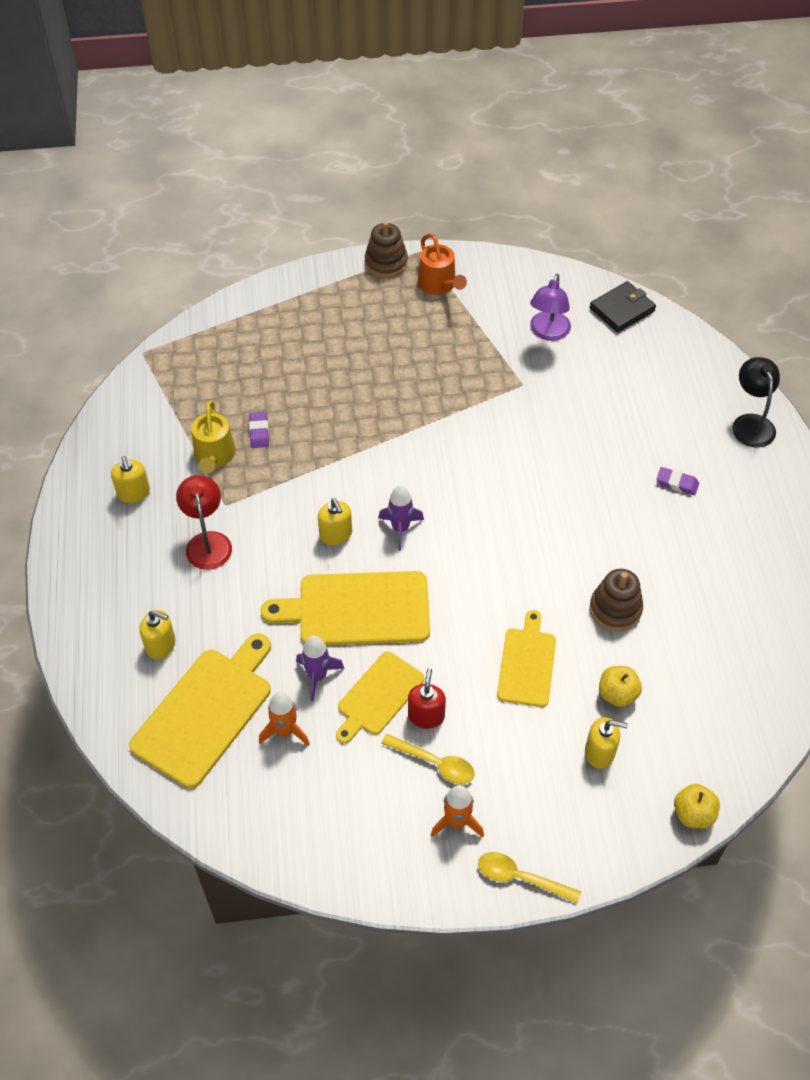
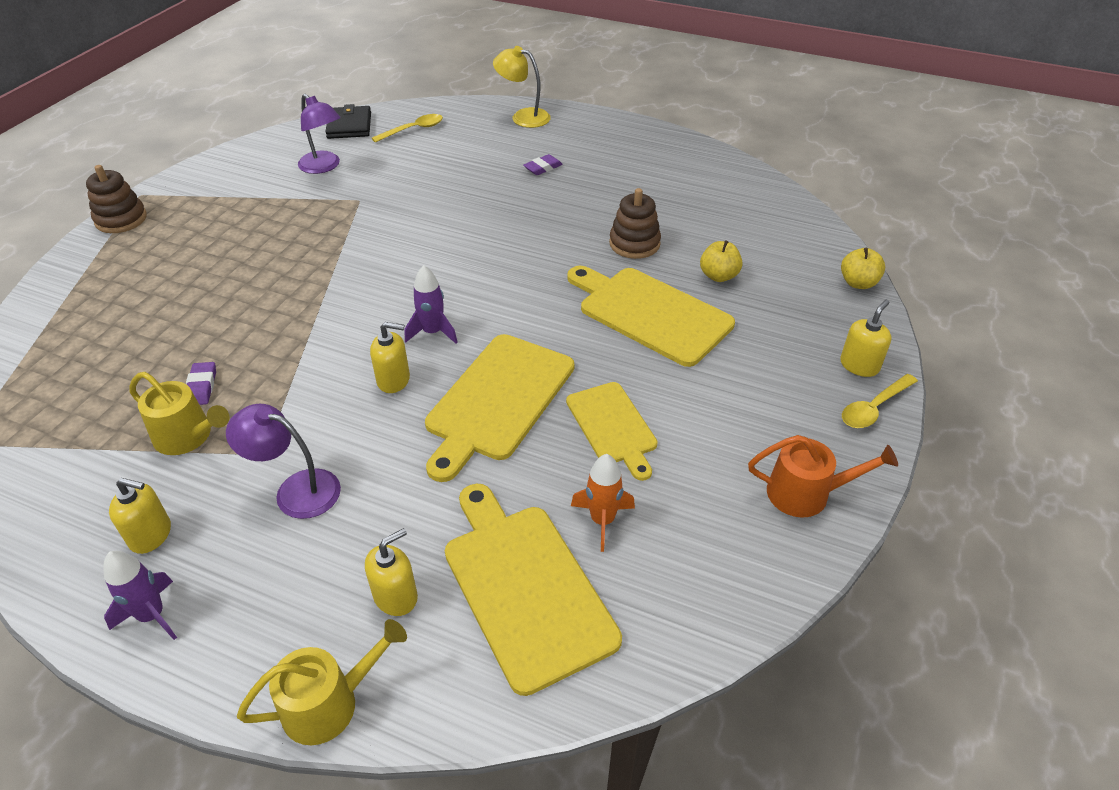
camera: 60 degrees left, 10 degrees down
(76, 654) = (329, 703): none -> yellow watering can
(207, 542) = (296, 490): red lamp -> purple lamp
(259, 432) = (201, 386): purple eraser -> purple eraser turned 60 degrees clockwise
(317, 676) = (553, 464): purple rocket -> purple rocket (152, 615)
(426, 715) = (659, 401): red soap dispenser -> none
(434, 763) = (717, 416): yellow spoon -> yellow spoon (413, 130)
(439, 284) = (192, 200): orange watering can -> orange watering can (806, 493)
(457, 822) = (792, 427): orange rocket -> none
(527, 664) = (650, 313): yellow cutting board -> yellow cutting board, size x1.61
(600, 752) = (770, 308): yellow soap dispenser -> yellow soap dispenser (859, 365)
(751, 423) = (523, 117): black lamp -> yellow lamp

